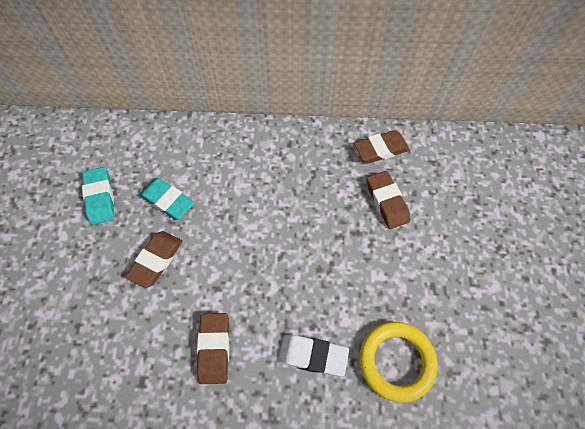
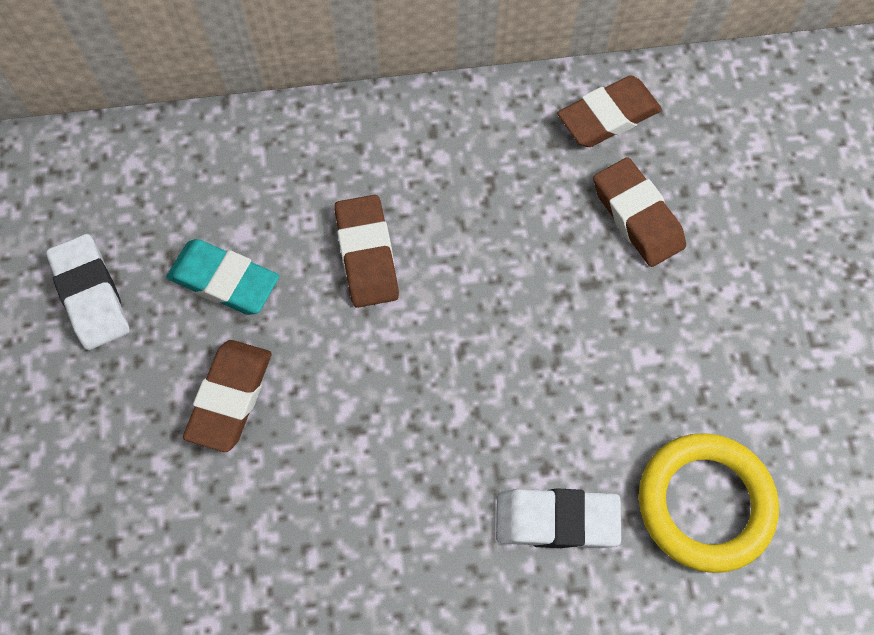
camera: 10 degrees left, 5 degrees up
(100, 198) = (91, 295): turquoise eraser -> white eraser
(214, 349) = (377, 539): brown eraser -> brown eraser (367, 255)

